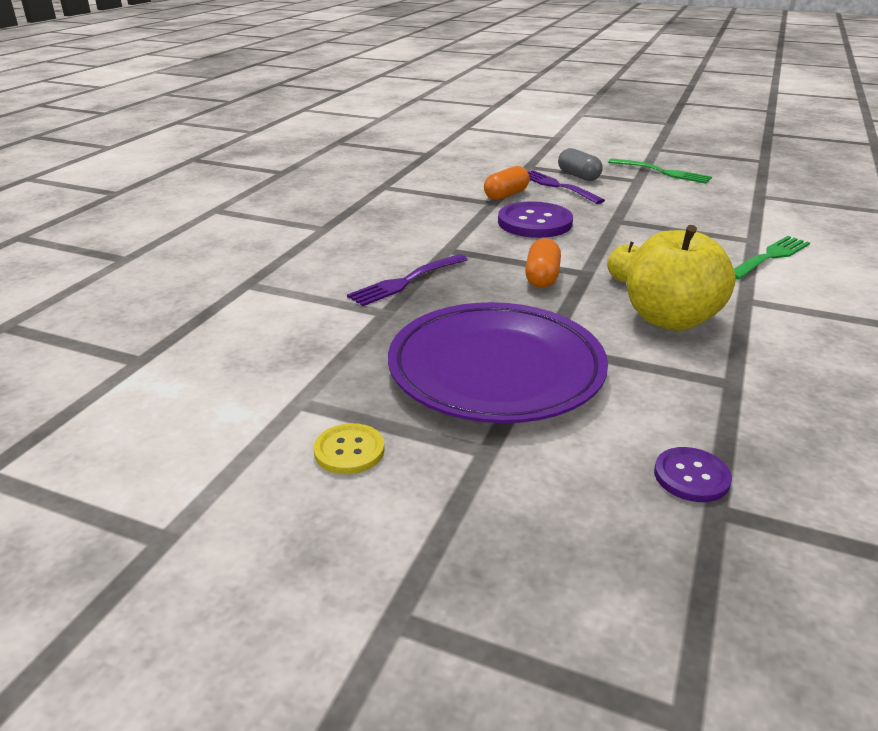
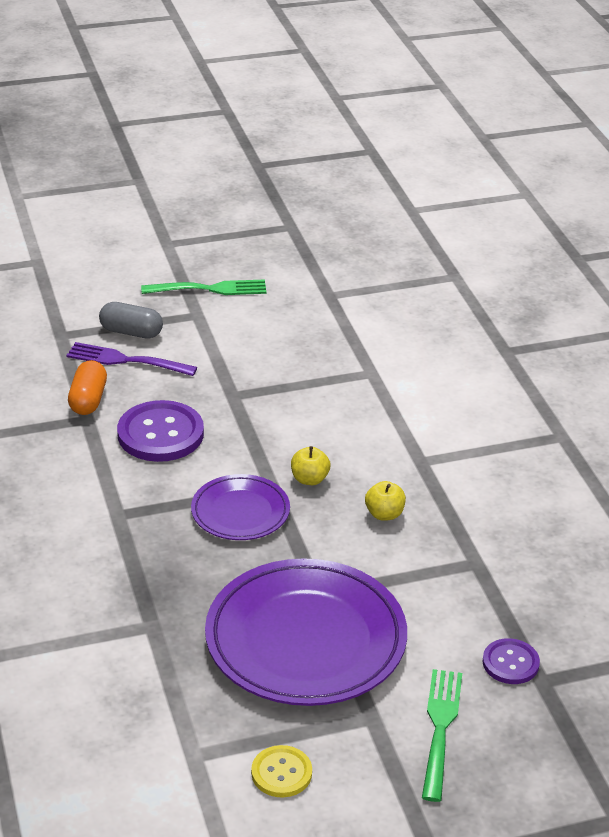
camera: 40 degrees left, 5 degrees up
(406, 281) = (127, 577): purple fork -> none
(542, 277) = (240, 512): orange capsule -> purple plate
(670, 319) = (384, 514): yellow apple -> yellow apple, size x0.42
(770, 257) = (401, 393): green fork -> green fork (440, 729)

